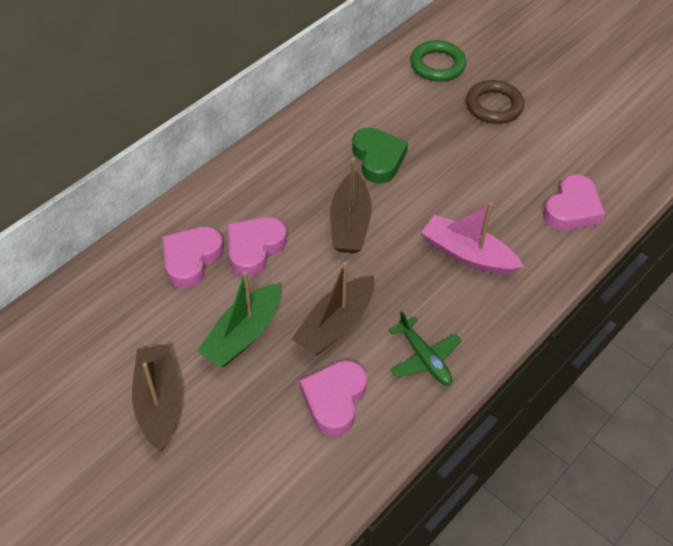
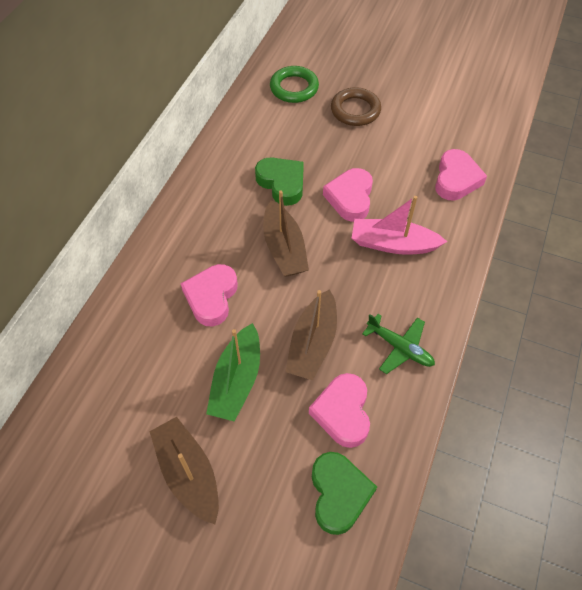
camera: 20 degrees left, 5 degrees up
(191, 259) = (159, 326): pink heart -> pink heart (350, 198)
(294, 473) = (339, 494): none -> green heart

